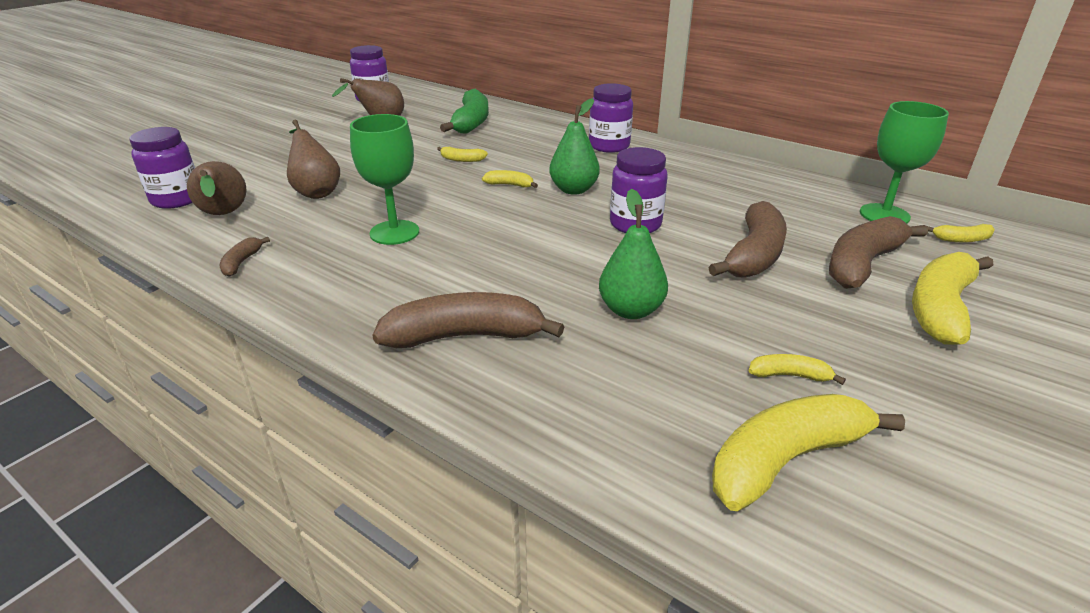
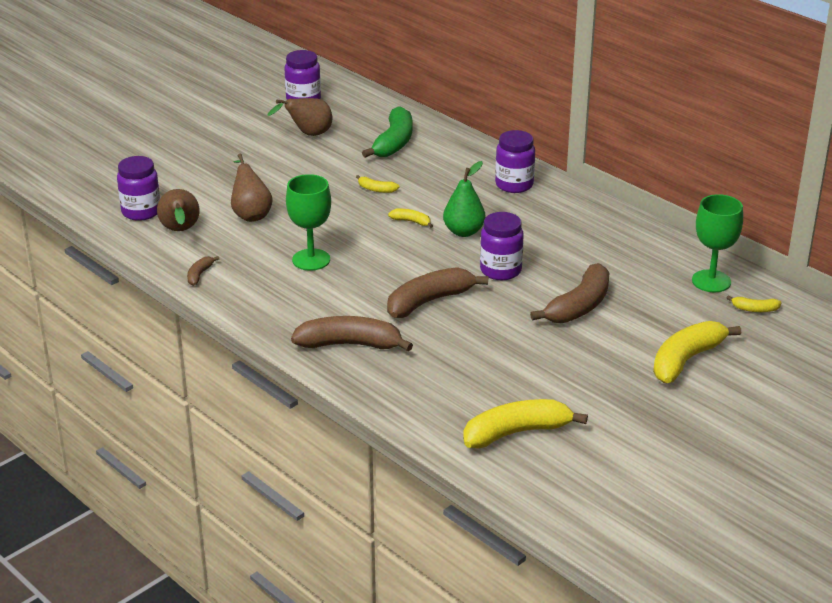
camera: 10 degrees right, 0 degrees up
(630, 310) = (466, 339): green pear -> none
(790, 375) = (549, 390): yellow banana -> none
(862, 264) = (657, 321): brown banana -> brown banana (429, 301)

